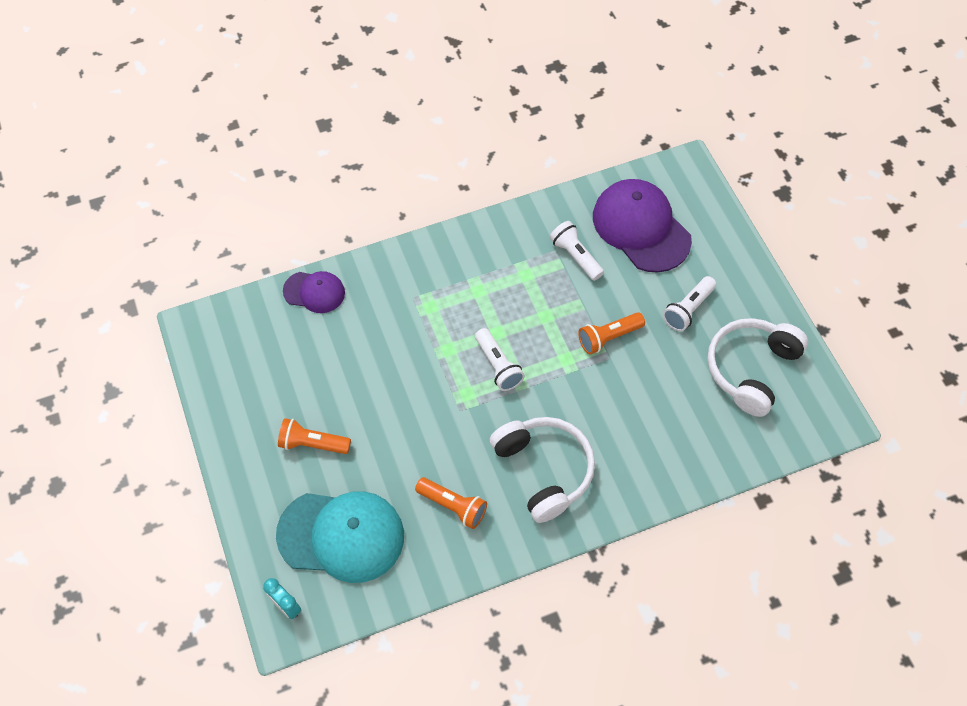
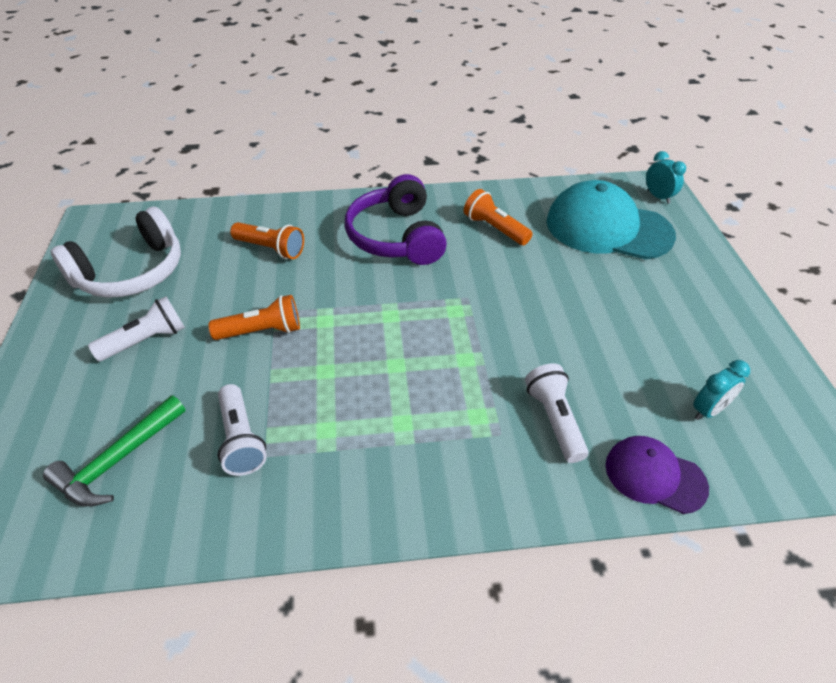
camera: 165 degrees left, 15 degrees down
(273, 346) = (708, 410): none -> turquoise clock
(313, 444) = (642, 299): orange flashlight -> orange flashlight (271, 249)
(498, 365) = (409, 329): white flashlight -> white flashlight (554, 420)
(544, 470) = (396, 237): white headphones -> purple headphones
(641, 227) = (118, 460): purple cap -> green hammer

